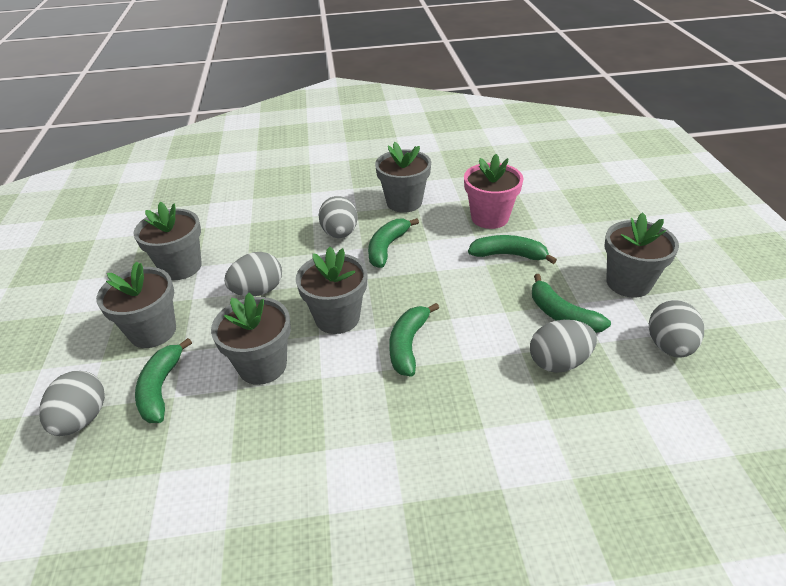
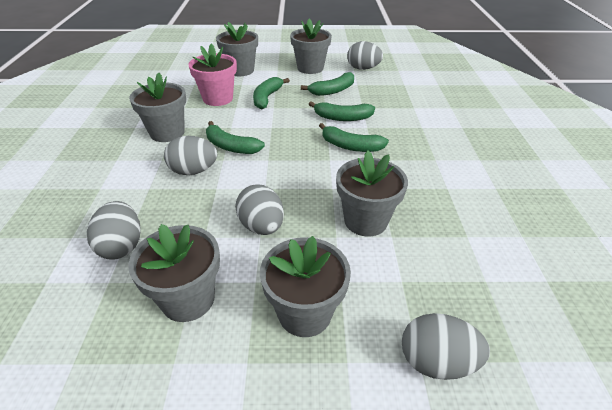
camera: 85 degrees left, 0 degrees up
(161, 388) = (391, 293): green banana -> green banana (342, 118)
(337, 318) = (314, 177): grey flower pot -> grey flower pot (240, 70)
(558, 362) = (372, 98): grey egg -> grey egg (122, 246)

